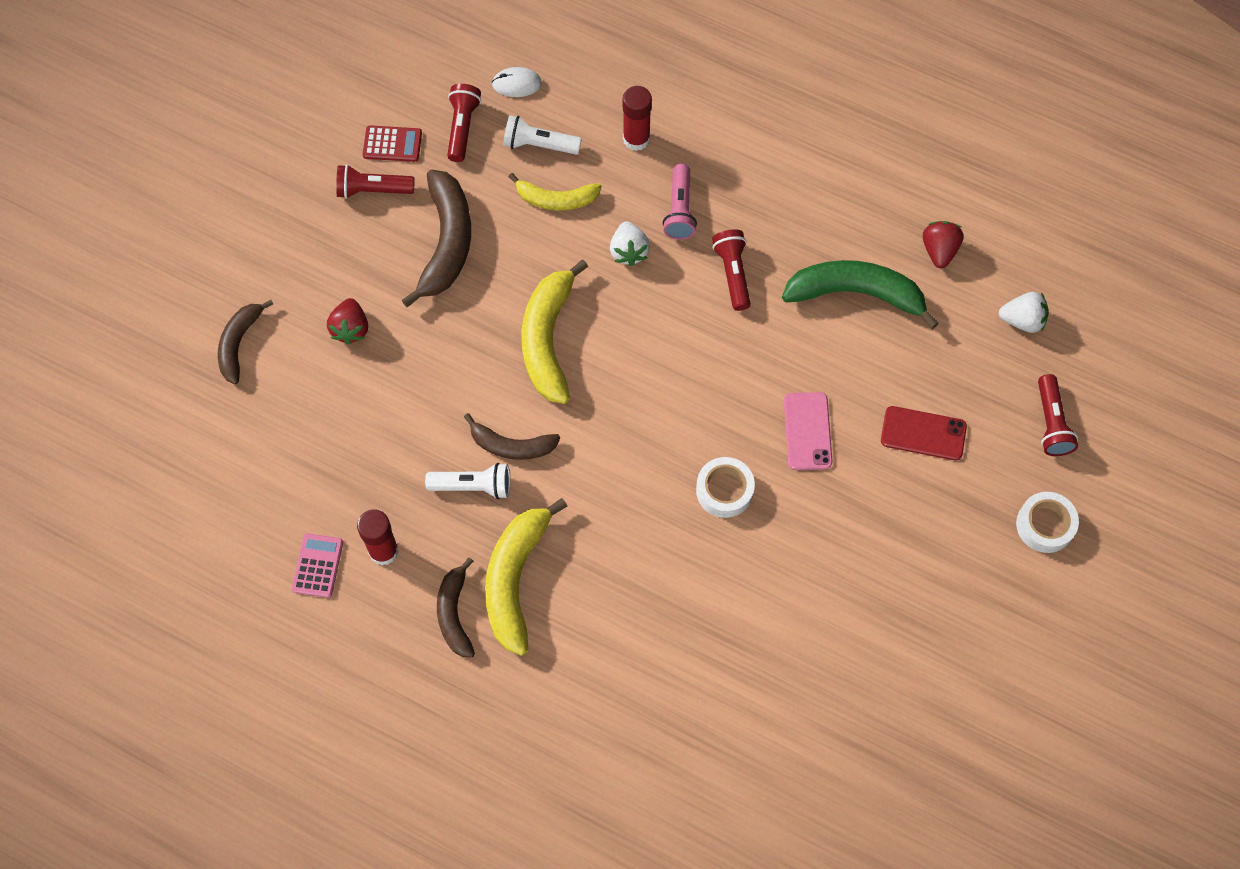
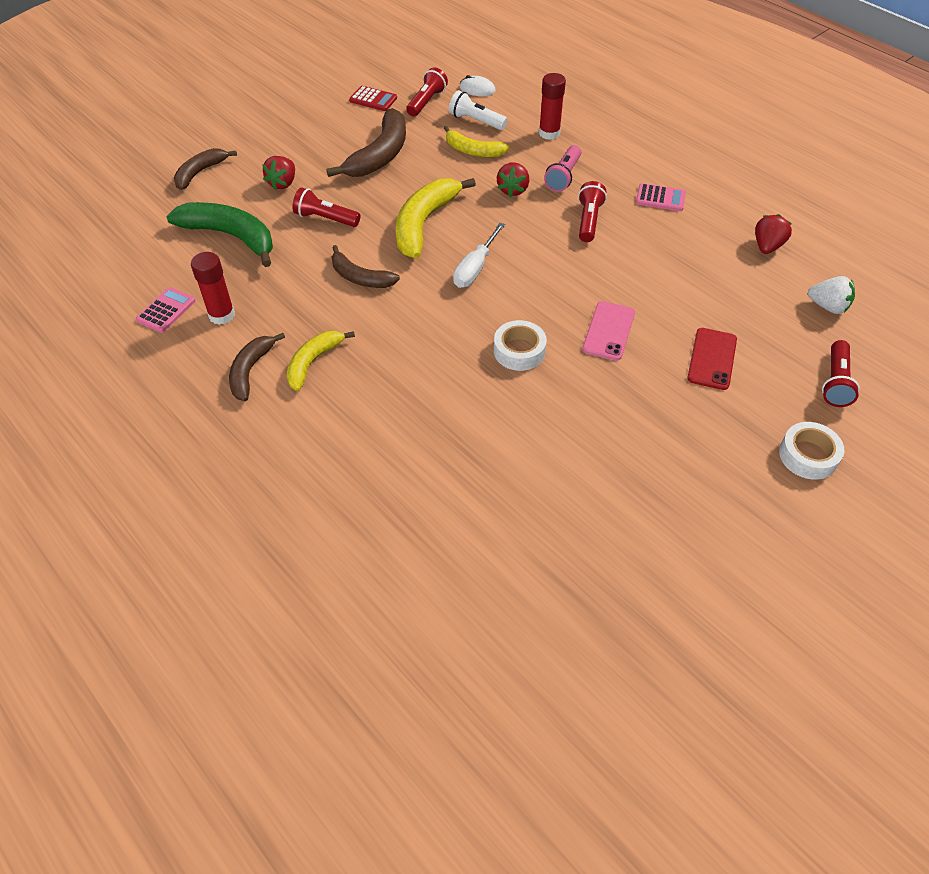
camera: 20 degrees right, 15 degrees down
(373, 190) = (345, 118): red flashlight -> red flashlight (325, 219)
(473, 486) = (316, 294): white flashlight -> none
(515, 579) = (313, 362): yellow banana -> yellow banana, size x0.61
(629, 251) = (513, 190): white strawberry -> red strawberry
(633, 389) = (475, 268): none -> white screwdriver
(802, 210) = (660, 198): none -> pink calculator
(856, 294) = (686, 256): green banana -> green banana (231, 236)
(923, 433) = (712, 359): red phone -> red phone turned 75 degrees clockwise

